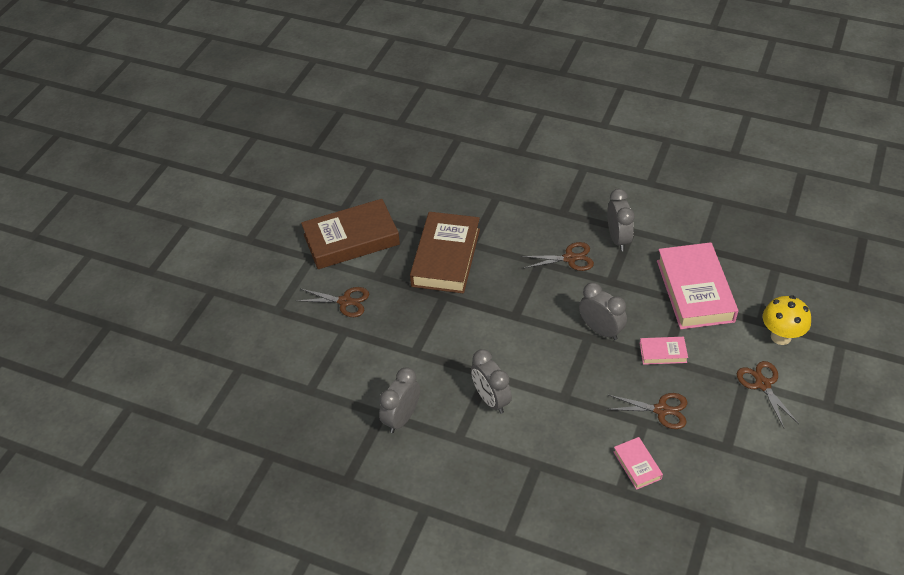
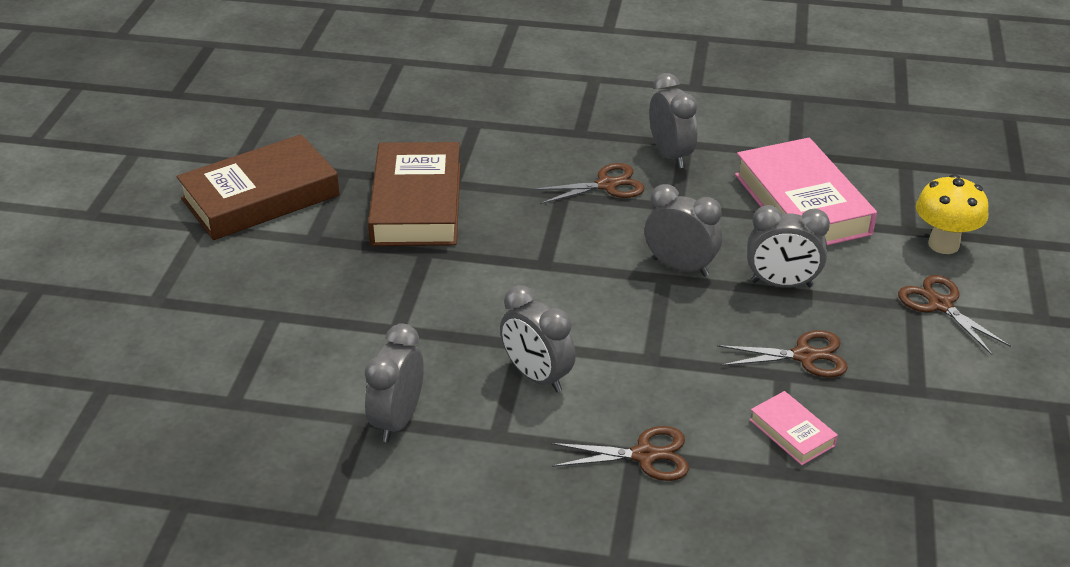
camera: 15 degrees left, 10 degrees down
(345, 301) = (267, 277): brown scissors -> brown scissors (644, 455)
(663, 353) = (781, 284): pink book -> grey clock

